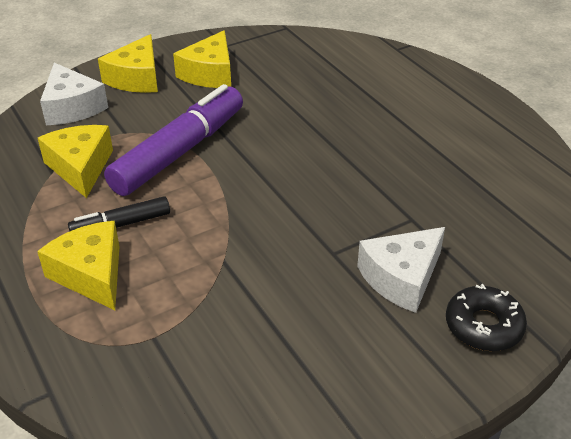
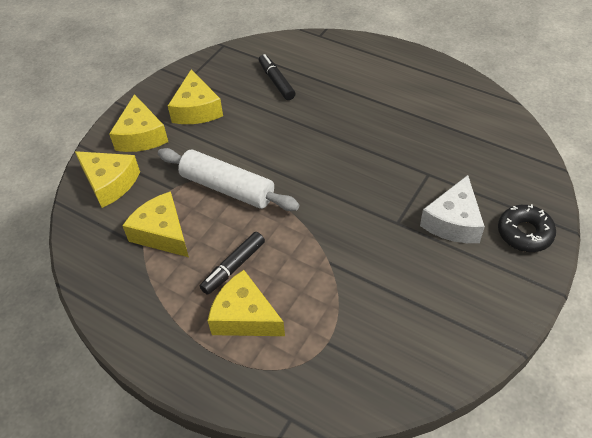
camera: 25 degrees left, 10 degrees up
(72, 107) = (109, 183): white cheese -> yellow cheese
(179, 152) = (227, 188): purple marker -> white rolling pin
(313, 75) = (276, 81): none -> black marker

